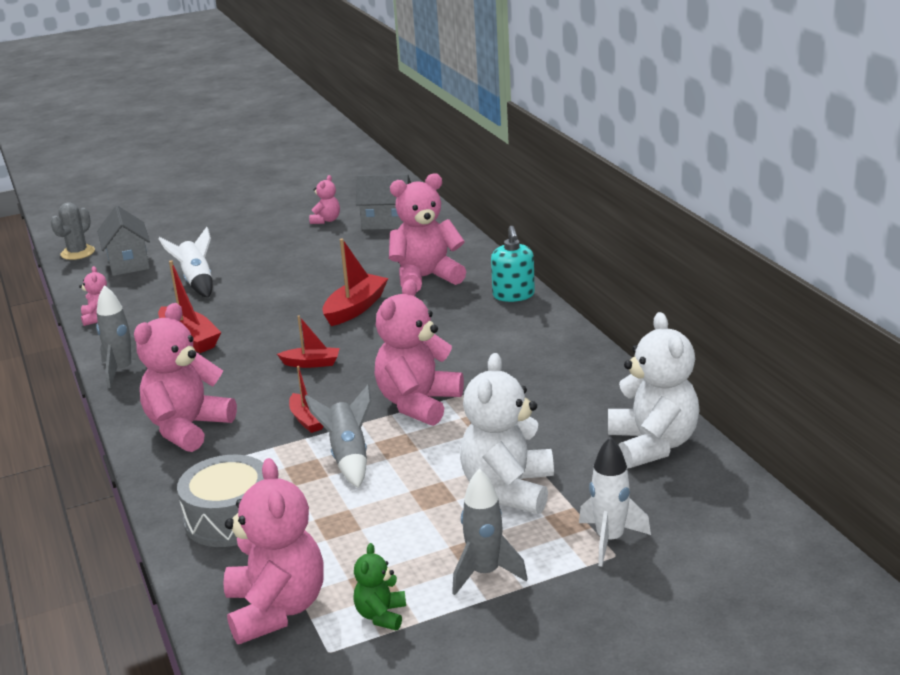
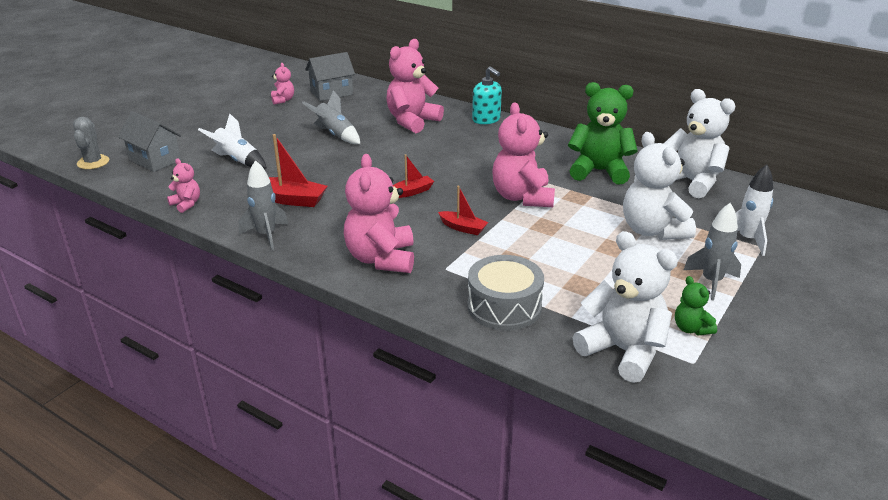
camera: 35 degrees left, 5 degrees up
(276, 609) = (623, 351): pink teddy bear -> white teddy bear
(348, 457) = (526, 242): grey rocket -> grey rocket (335, 135)
(355, 308) = (390, 150): red boat -> none
(554, 397) = (599, 171): none -> green teddy bear

